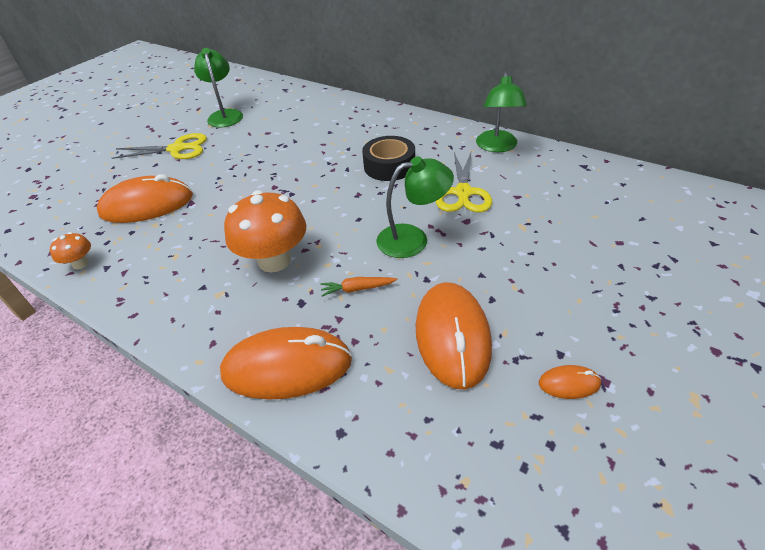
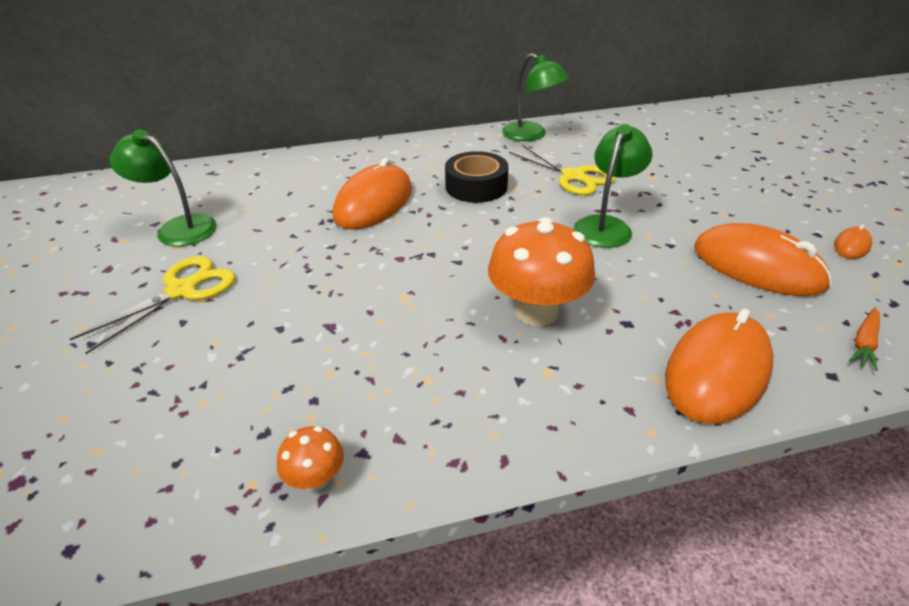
camera: 50 degrees left, 5 degrees down
(147, 205) = (272, 363): orange mouse -> orange mouse (373, 203)
(357, 289) = (643, 283): orange carrot -> orange carrot (864, 343)

